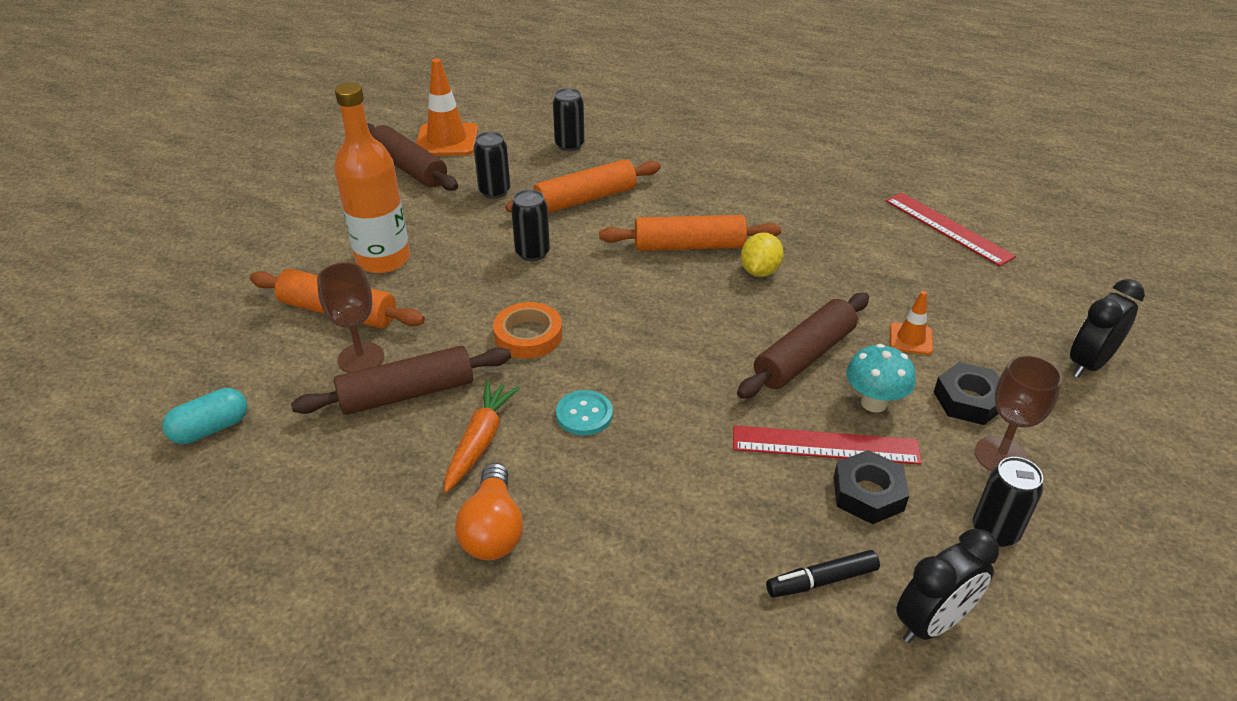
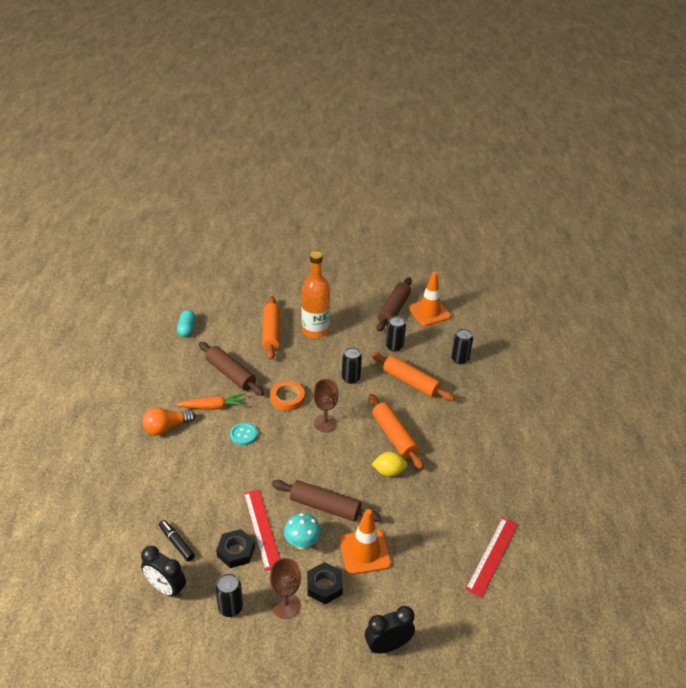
camera: 65 degrees right, 0 degrees up
(211, 429) = (187, 329): turquoise capsule -> turquoise capsule turned 60 degrees clockwise
(361, 358) = (245, 352): brown goblet -> brown goblet (325, 423)
(910, 339) = (364, 552): orange traffic cone -> orange traffic cone, size x1.87
(1088, 364) = (388, 645): black clock -> black clock turned 45 degrees counterclockwise

